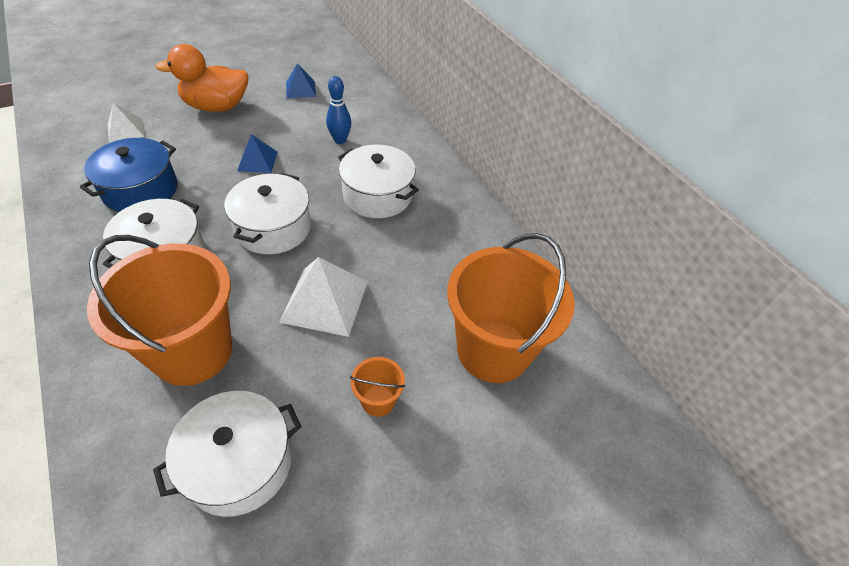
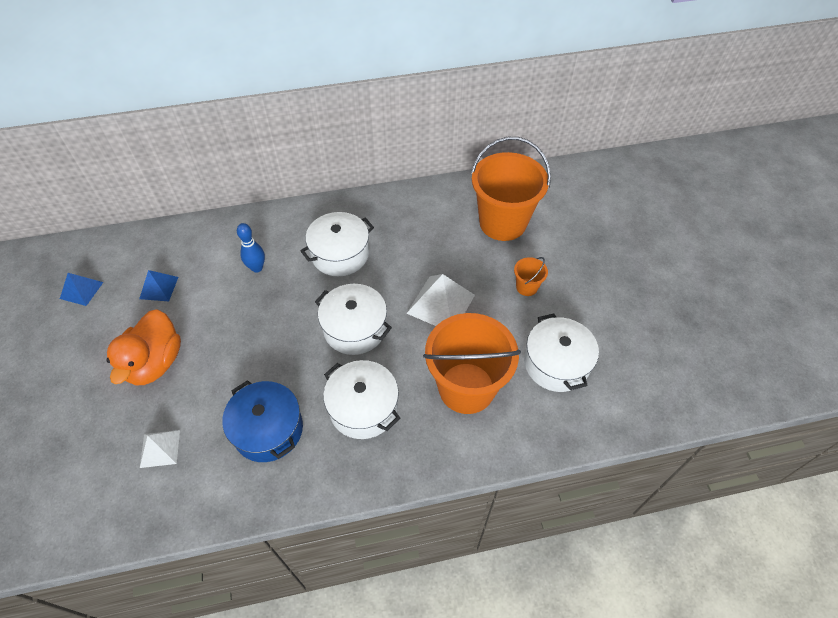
camera: 70 degrees left, 5 degrees up
(257, 161) = (262, 333): blue pyramid -> blue pyramid (81, 290)

